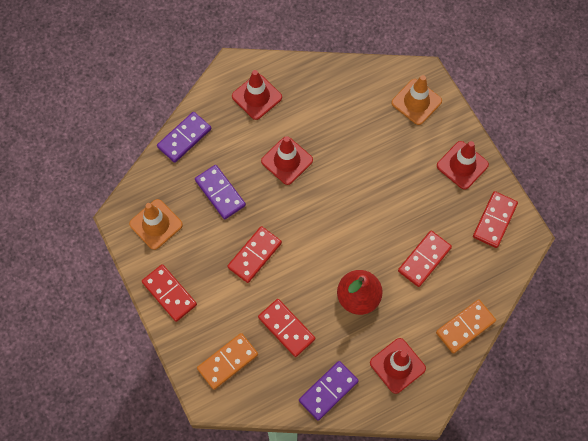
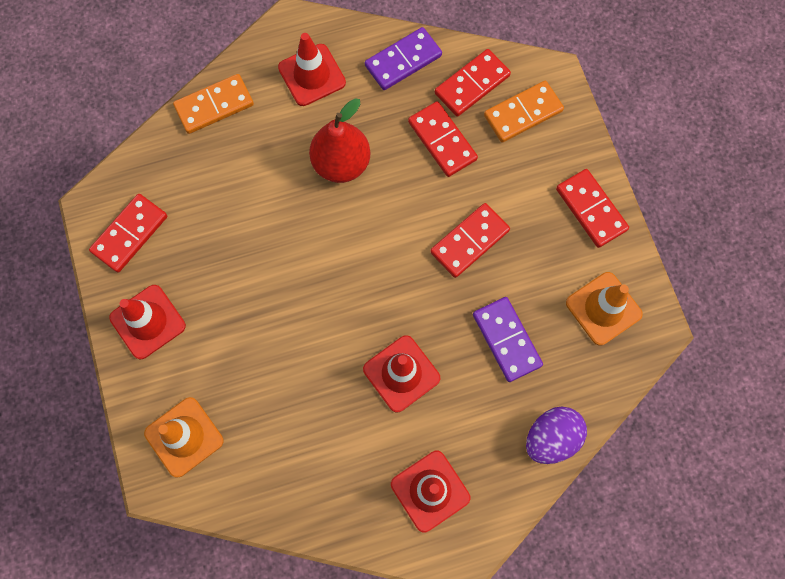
camera: 170 degrees left, 5 degrees up
(184, 138) = (551, 438): purple domino -> purple egg
(424, 259) = (241, 198): red domino -> red domino (472, 85)

